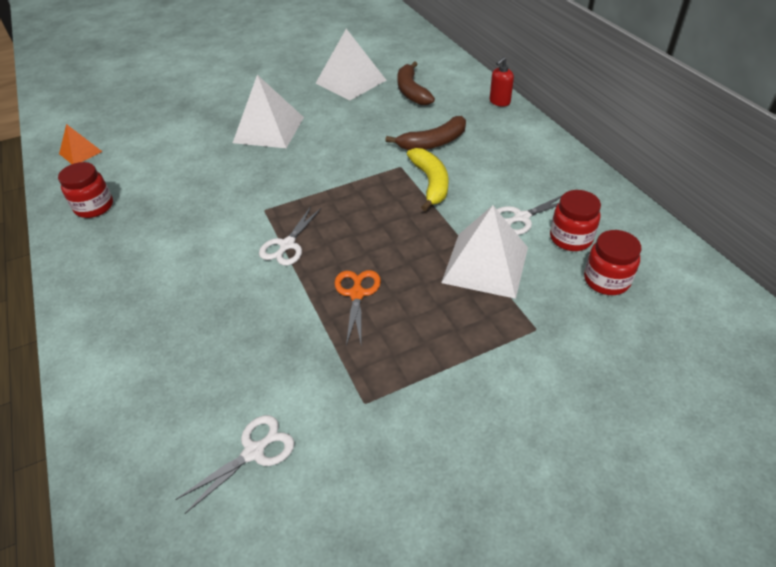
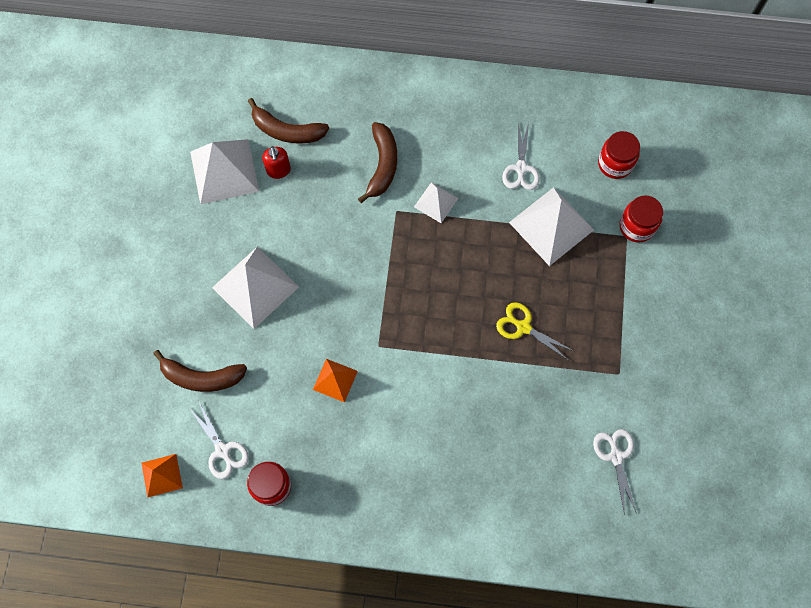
camera: 60 degrees left, 25 degrees up
(174, 137) = (201, 377): none -> brown banana
(214, 200) = (335, 380): none -> orange pyramid
(287, 245) = (437, 349): white scissors -> white scissors (222, 450)
(357, 294) = (523, 327): orange scissors -> yellow scissors
(431, 183) = (436, 202): yellow banana -> white pyramid
(499, 102) = (362, 73): red soap dispenser -> red soap dispenser (278, 170)
(570, 238) = (563, 153): red jar -> red jar (636, 226)

